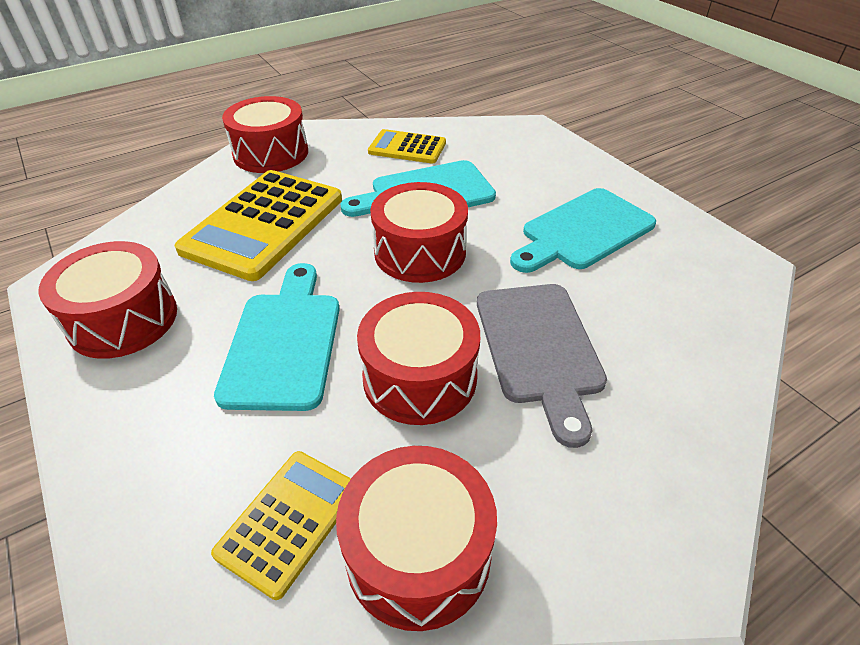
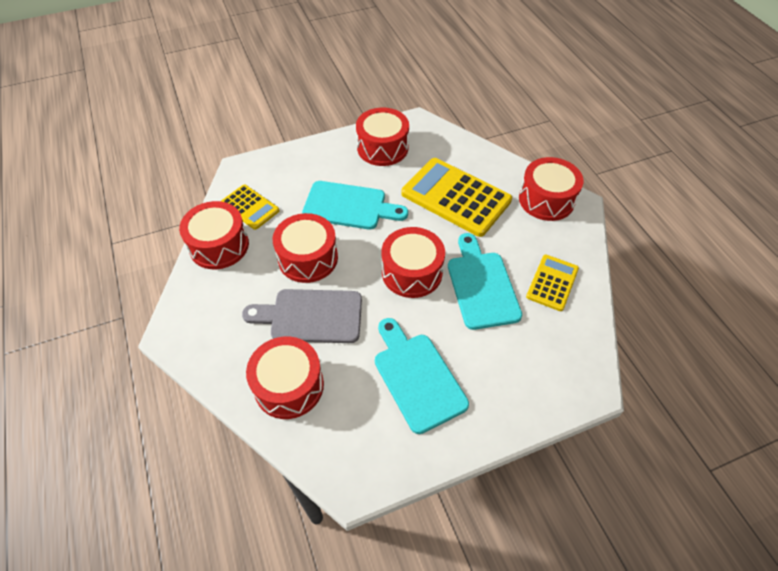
camera: 100 degrees right, 10 degrees up
(670, 349) = (289, 386): none -> red drum

